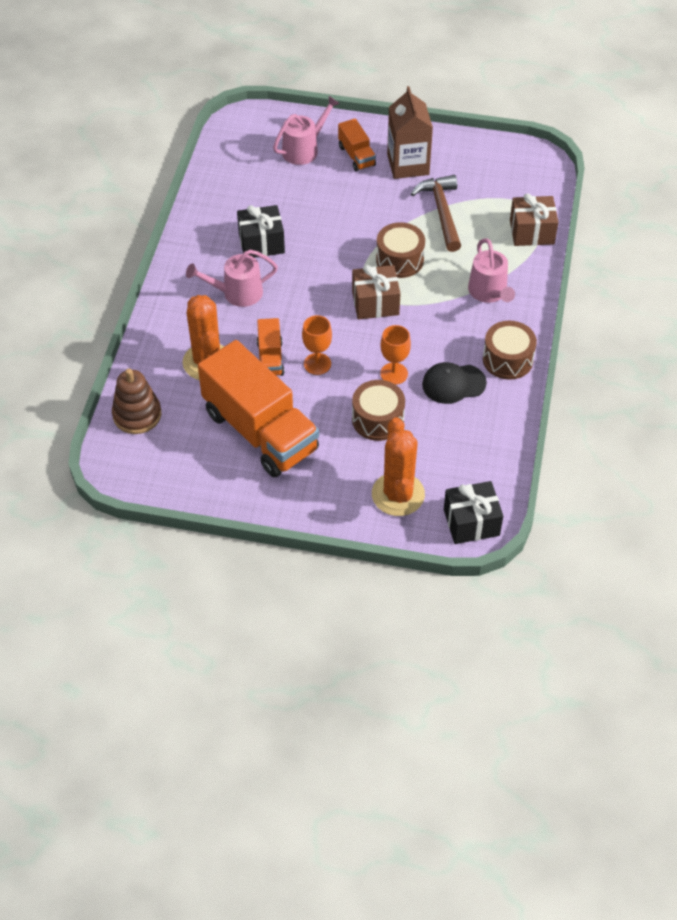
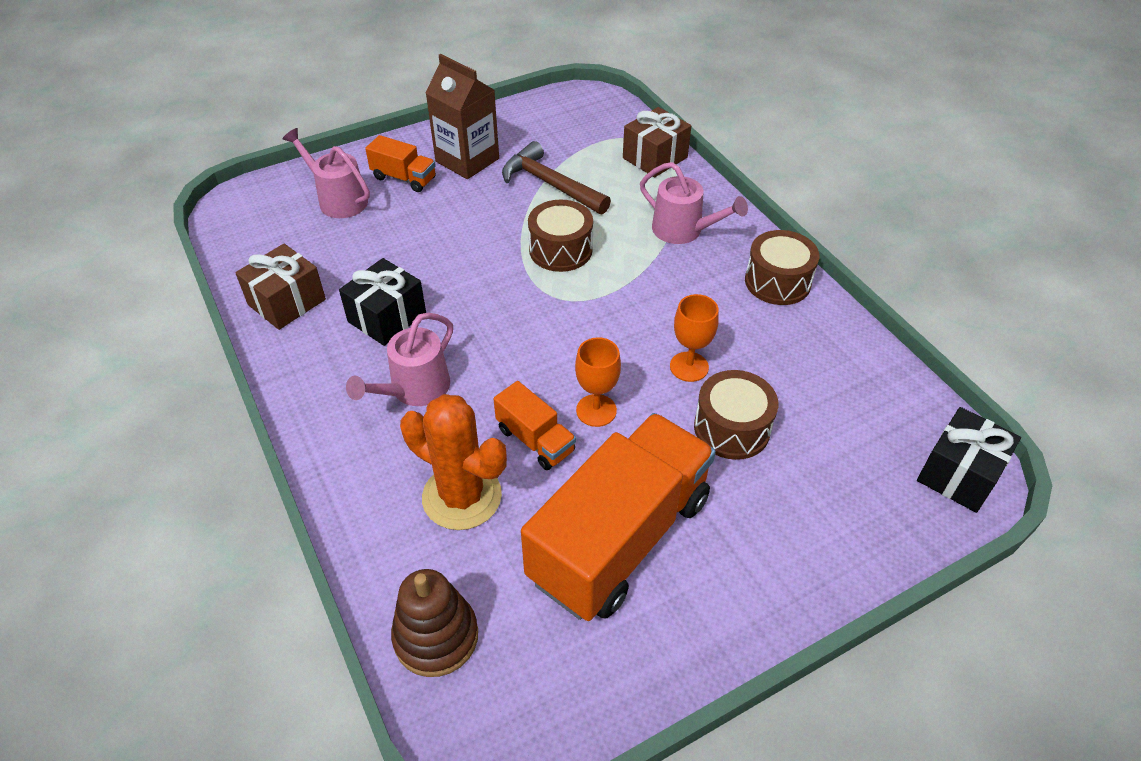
camera: 40 degrees left, 5 degrees down
(260, 431) = (619, 538): orange truck -> orange truck turned 60 degrees counterclockwise
(304, 149) = (338, 199): pink watering can -> pink watering can turned 60 degrees counterclockwise
(375, 303) = (584, 306): brown gift -> brown gift (287, 302)
(398, 494) = (854, 499): orange cactus -> none
(453, 384) = (759, 338): black cap -> none

